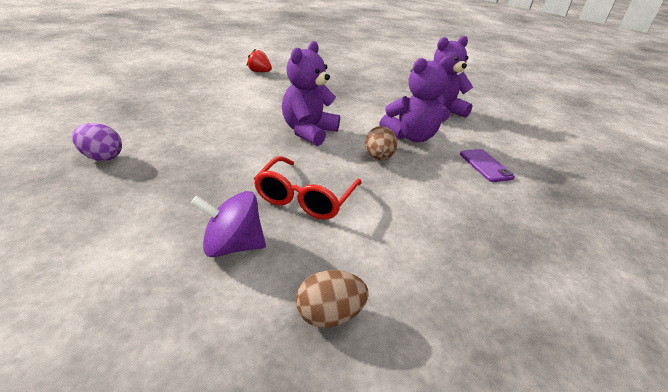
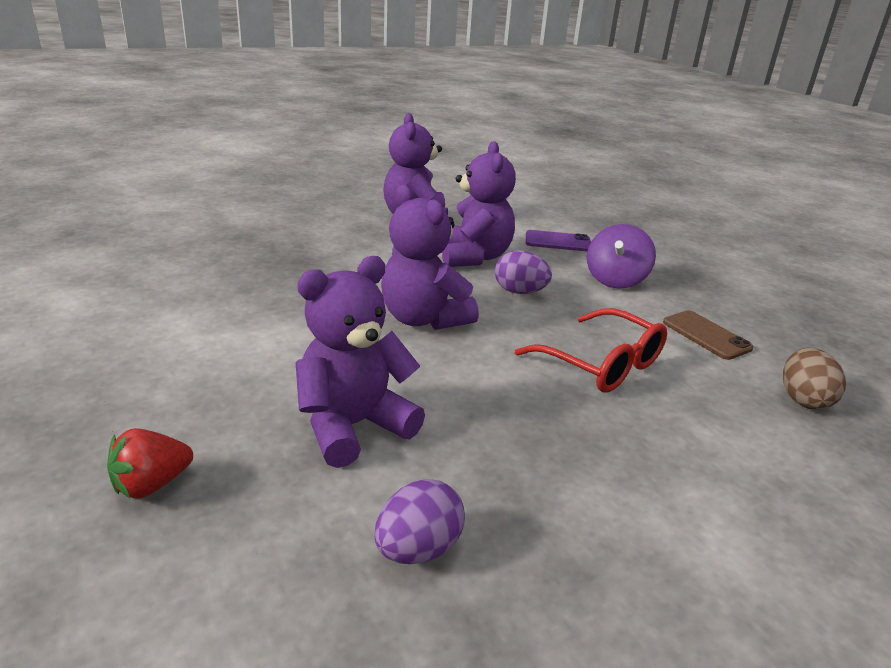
camera: 65 degrees left, 5 degrees down
(190, 129) = (353, 426): none -> purple teddy bear
(232, 246) = (698, 438): purple spinning top -> purple spinning top (615, 280)
(259, 72) = (134, 305): red strawberry -> red strawberry (151, 484)
(378, 158) = (519, 292): brown egg -> purple egg
(400, 251) = (706, 335): none -> brown phone

